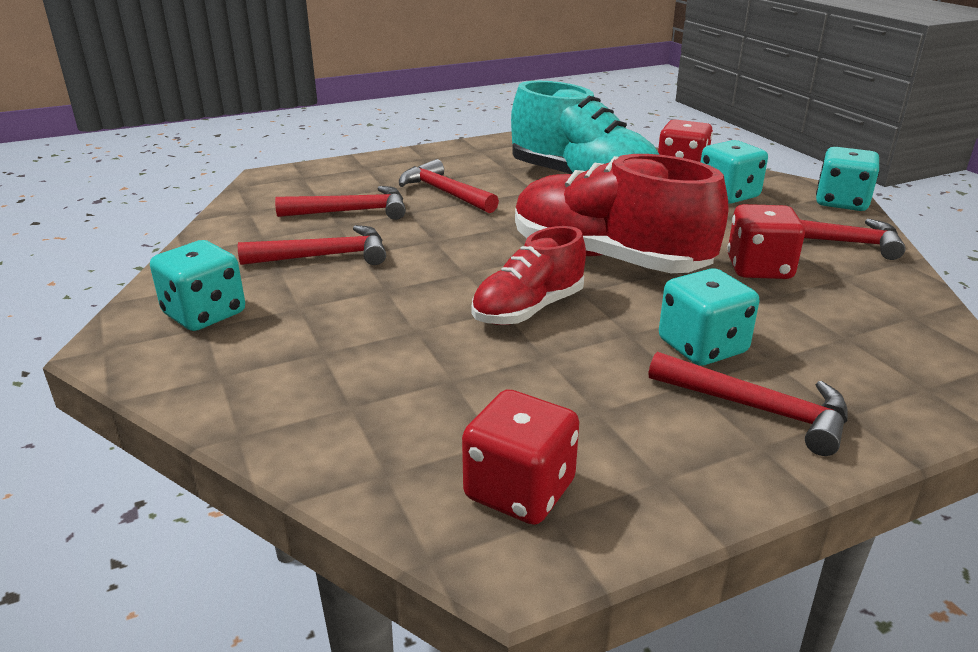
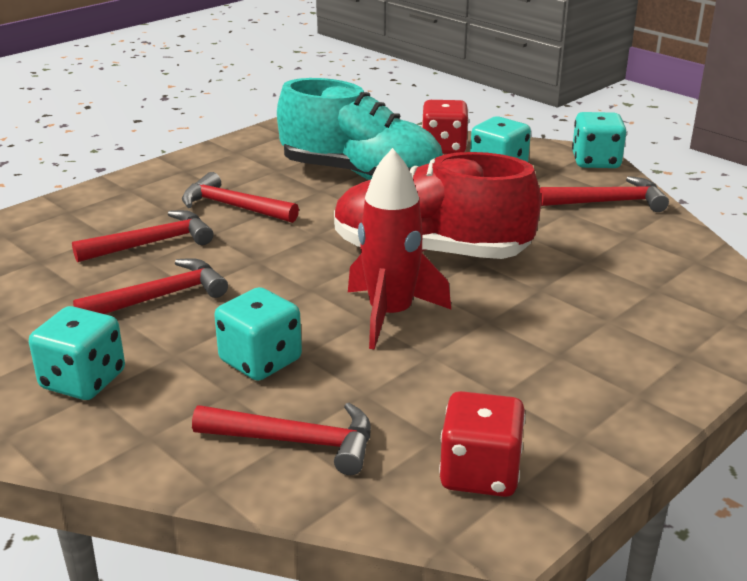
camera: 20 degrees left, 0 degrees up
(528, 309) = (390, 315): red shoe -> red rocket
(702, 347) = (552, 320): turquoise dice -> turquoise dice (260, 361)
(757, 409) = (620, 365): red hammer -> red hammer (296, 442)
(759, 268) = (561, 239): red dice -> none

